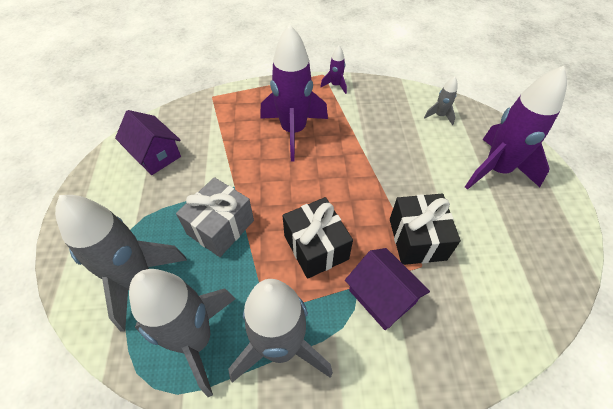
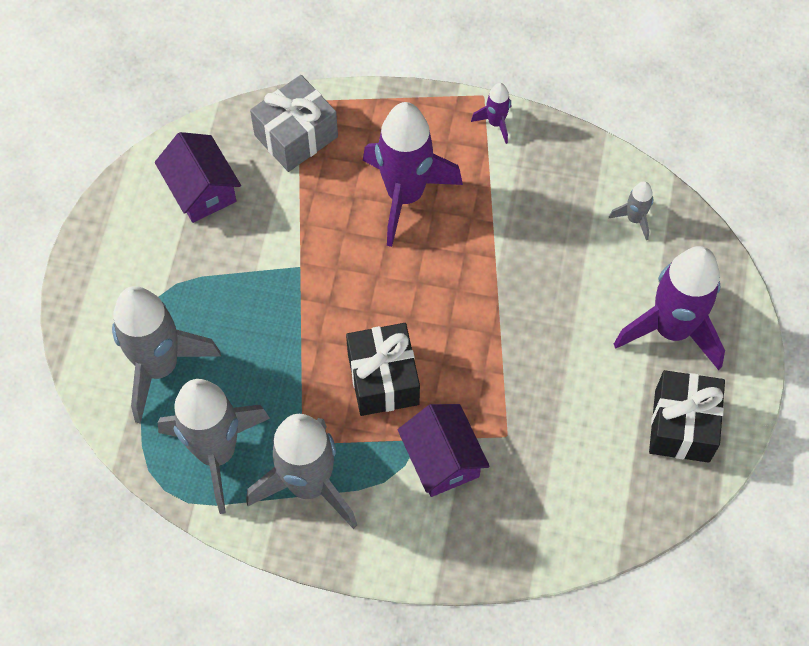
camera: 15 degrees right, 10 degrees up
(220, 227) = (270, 322): grey gift -> grey gift (296, 136)
(417, 239) = (515, 400): black gift -> black gift (682, 425)

